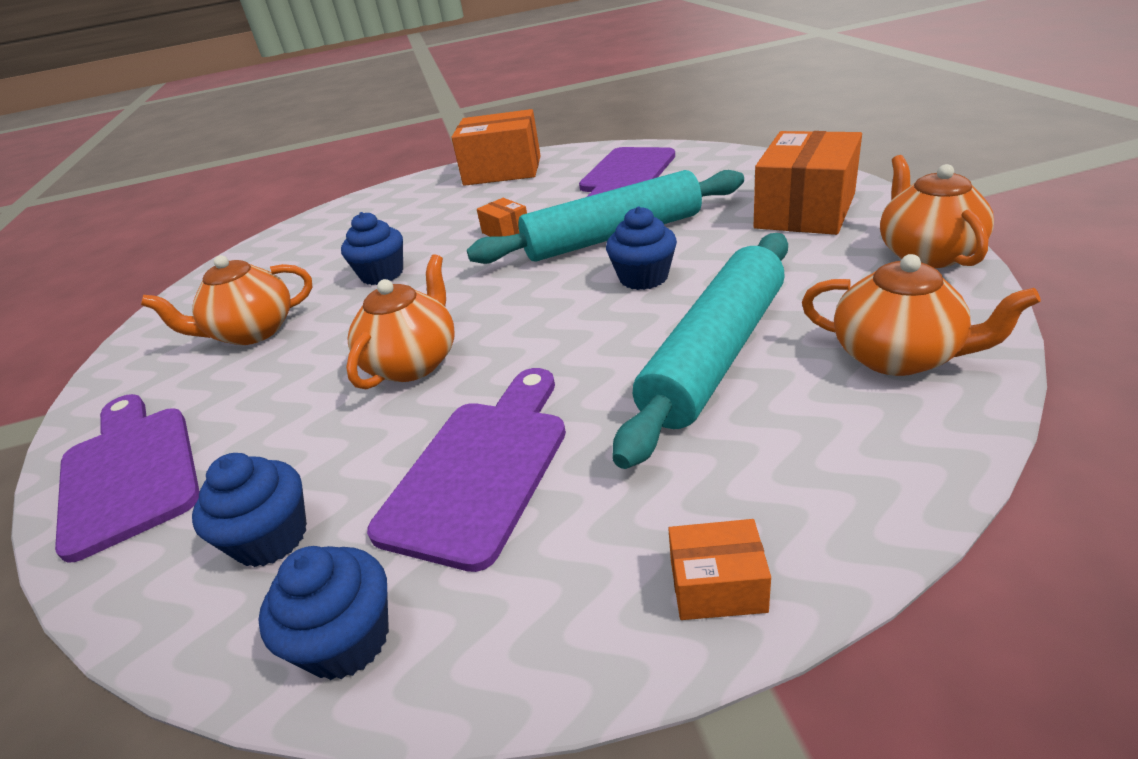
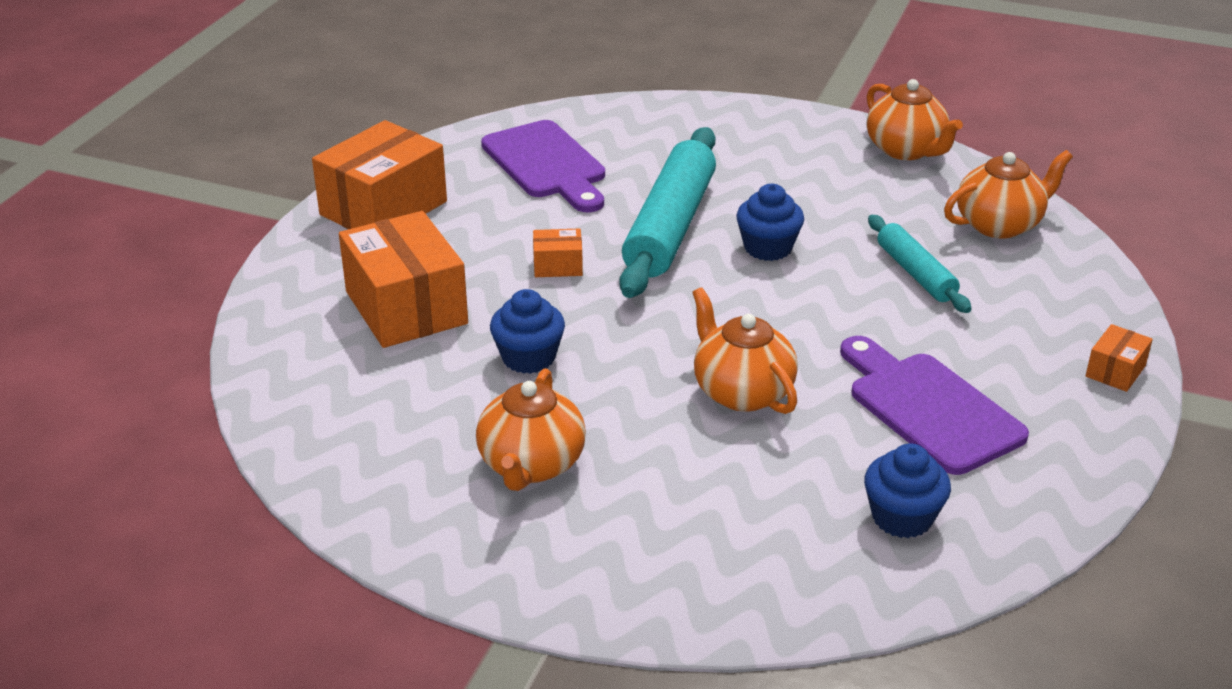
camera: 60 degrees left, 0 degrees up
(129, 472) = (714, 582): purple cutting board -> none
(347, 640) = (1036, 506): blue cupcake -> none
(715, 354) = (915, 273): turquoise rolling pin -> turquoise rolling pin, size x0.55
(805, 211) = (775, 145): orange box -> orange box (406, 307)
(926, 253) = (906, 150): orange teapot -> orange teapot turned 150 degrees counterclockwise

